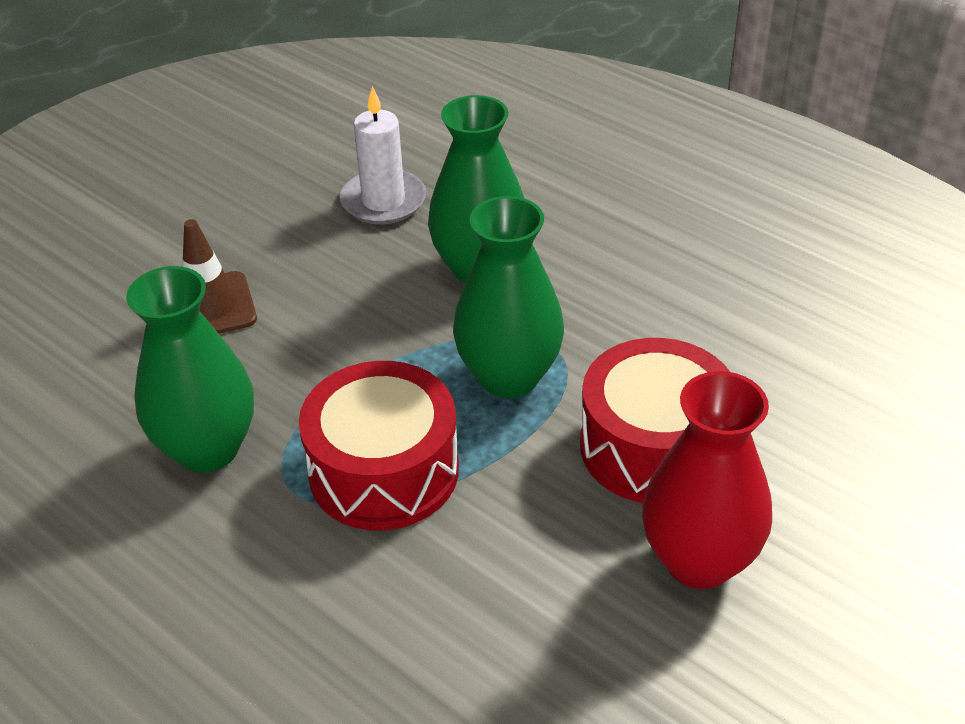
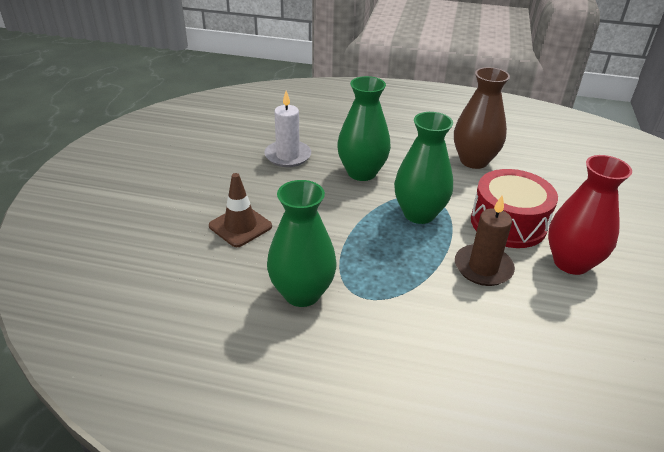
camera: 30 degrees left, 5 degrees down
(384, 471) = (401, 273): red drum -> none
(528, 511) = (483, 267): none -> brown candle
(708, 304) = (474, 161): none -> brown vase

